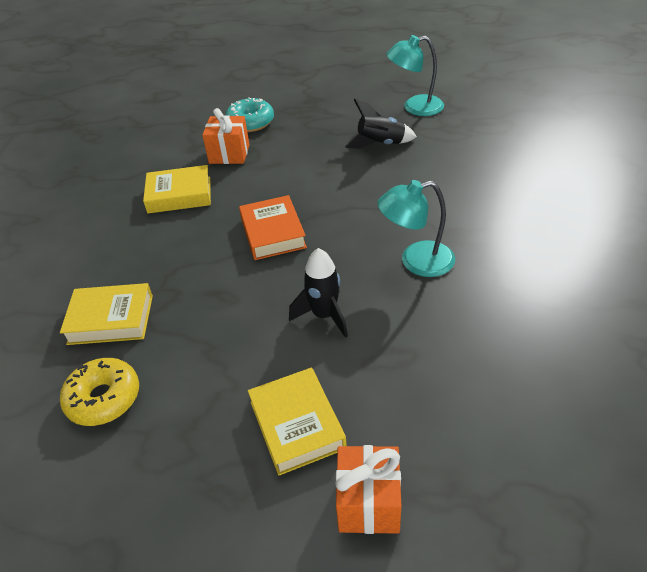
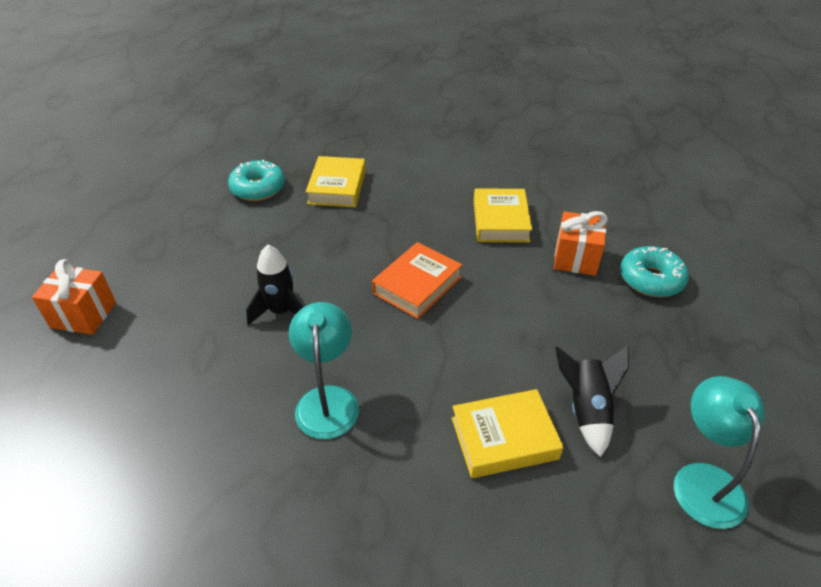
camera: 95 degrees right, 0 degrees up
(104, 398) = (258, 188): yellow donut -> turquoise donut
(273, 233) = (417, 285): orange book -> orange book turned 45 degrees counterclockwise
(297, 425) = (174, 283): yellow book -> yellow book (504, 438)

